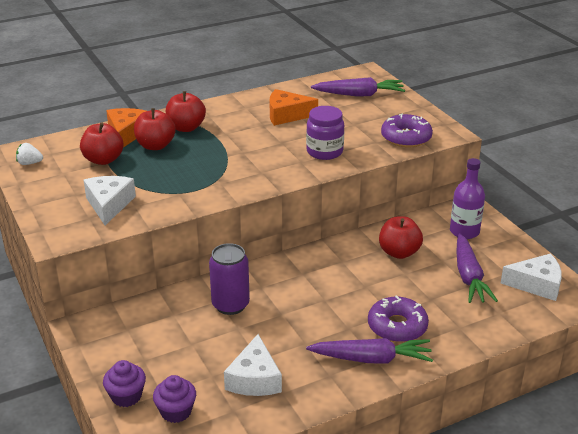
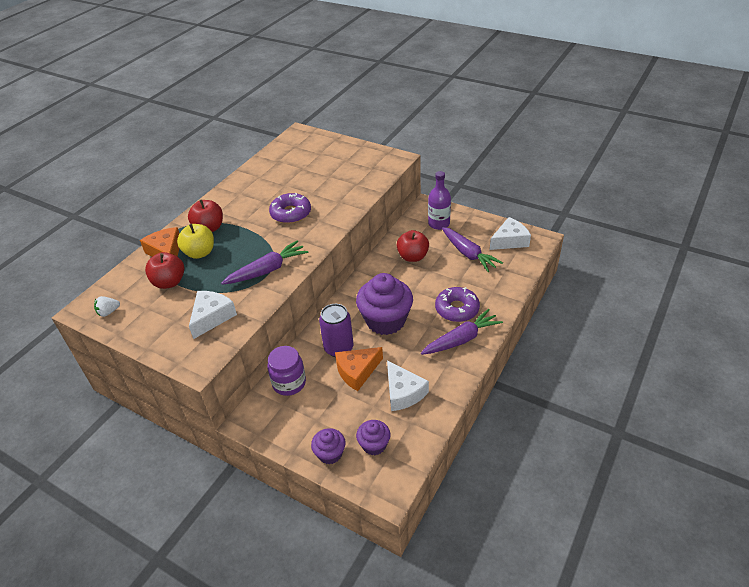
camera: 30 degrees left, 10 degrees up
(109, 205) = (212, 317): white cheese -> white cheese turned 60 degrees clockwise
(155, 146) = (200, 253): red apple -> yellow apple
(286, 115) = (275, 188): orange cheese -> orange cheese (357, 371)
(305, 301) = (385, 320): none -> purple cupcake
(324, 152) = (329, 206): purple jar -> purple jar (289, 383)
(359, 95) = (311, 152): purple carrot -> purple carrot (267, 270)
(406, 138) = (373, 173): purple donut -> purple donut (291, 213)

